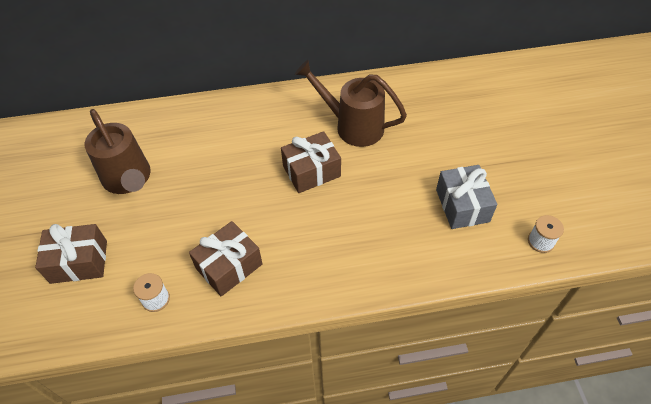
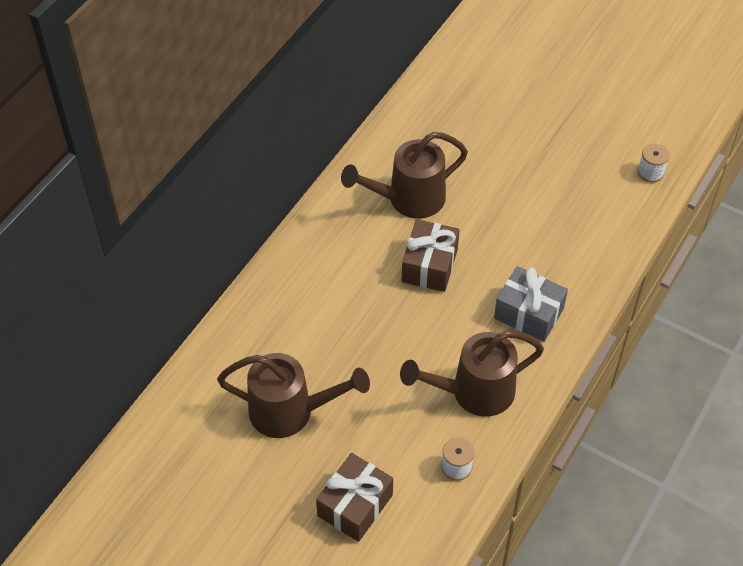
camera: 50 degrees left, 0 degrees up
(229, 266) = (473, 392): brown gift -> brown watering can
(462, 205) = (570, 192): grey gift -> grey gift (528, 313)

